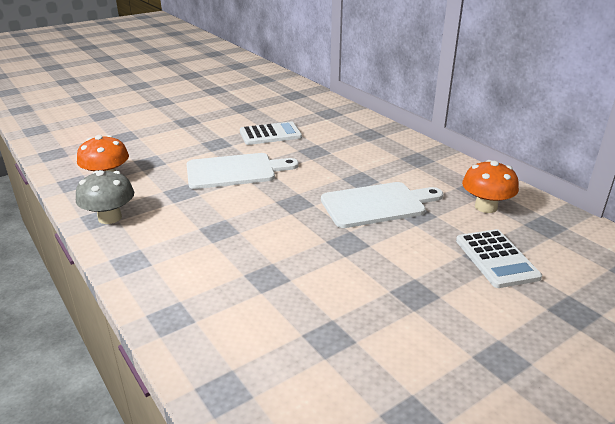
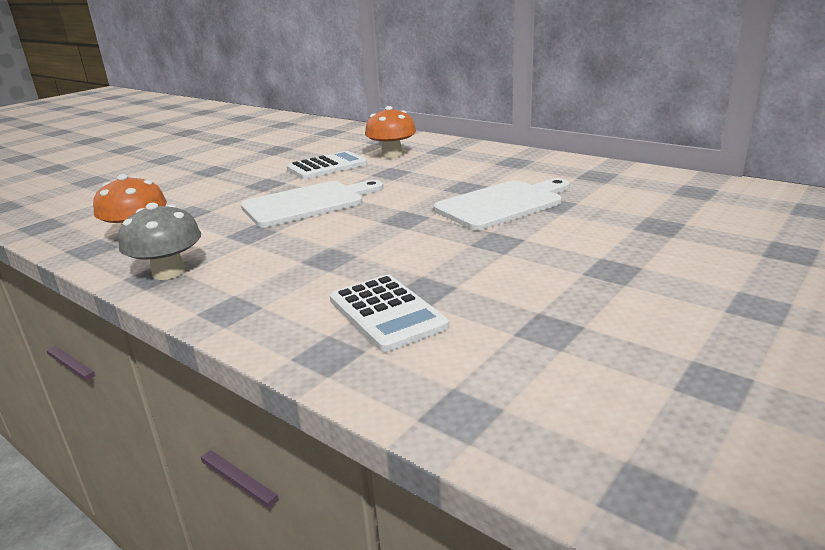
camera: 15 degrees left, 5 degrees down
(486, 207) = (621, 187): orange mushroom -> orange mushroom (392, 155)
(496, 259) = (671, 225): white calculator -> white calculator (387, 313)

